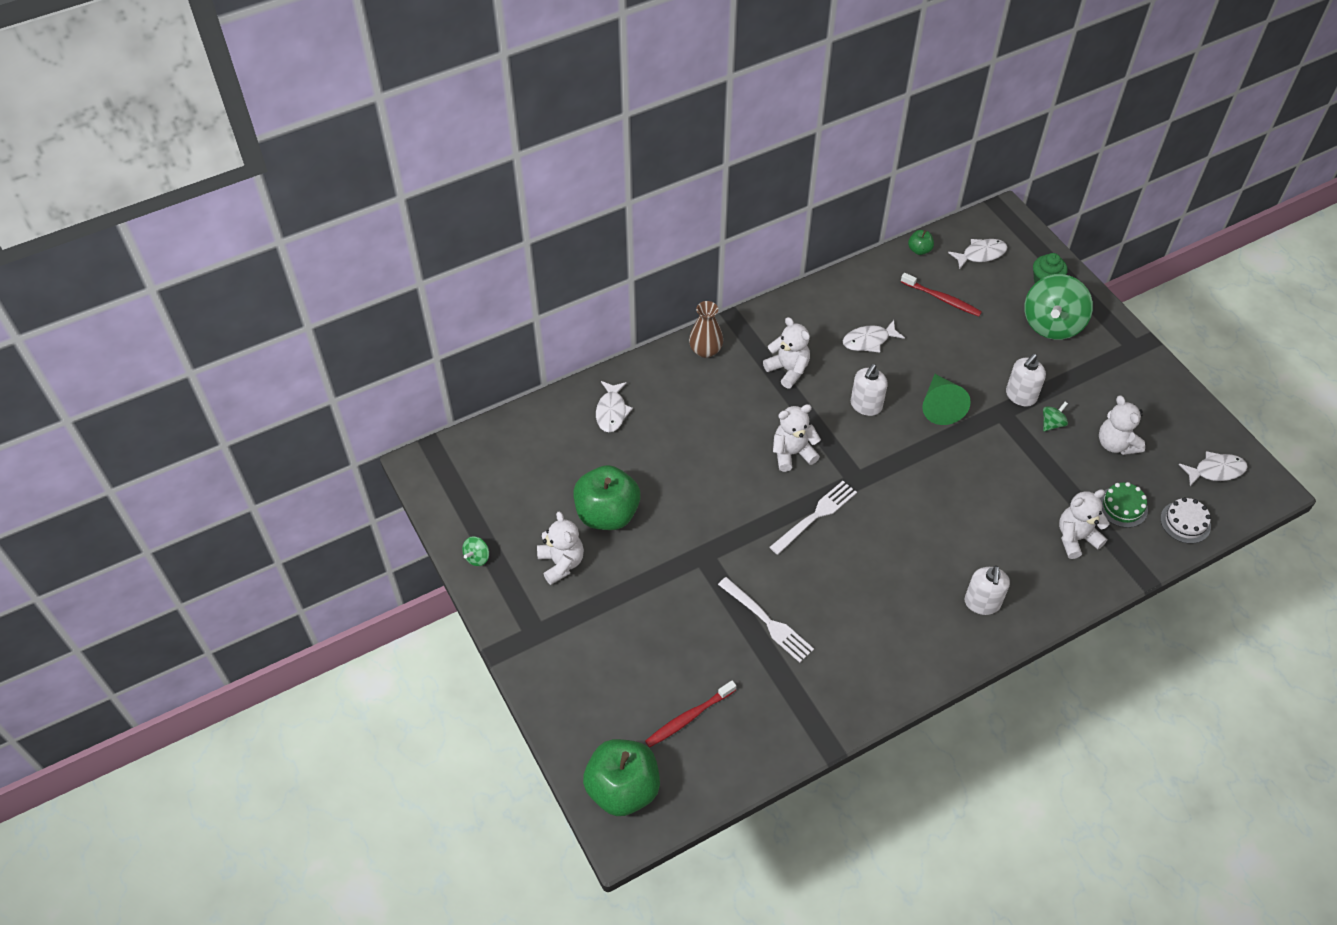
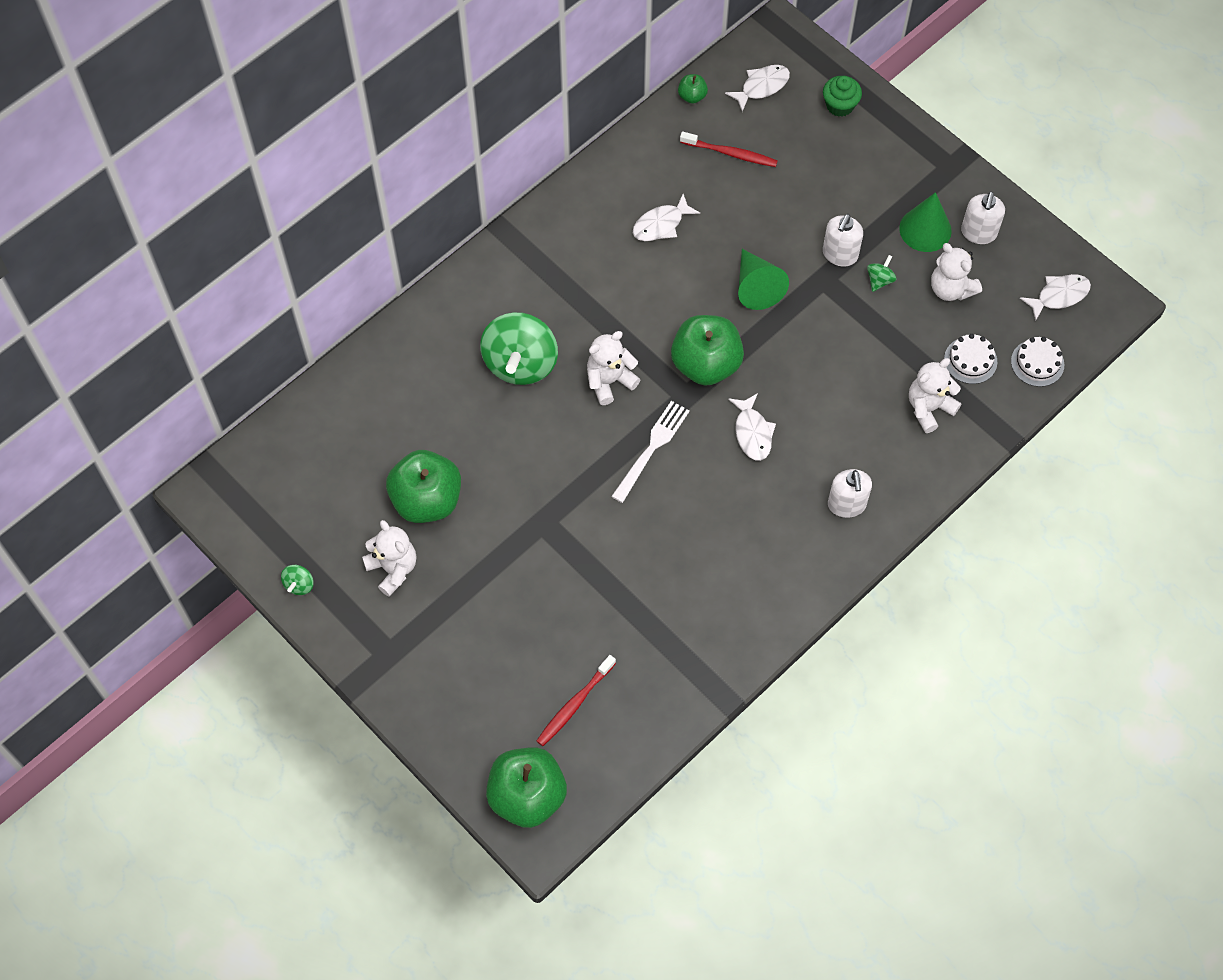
camera: 15 degrees left, 10 degrees up
(611, 411) = (397, 378): white fish -> white fish (752, 433)
(705, 350) = (482, 278): brown vase -> none
(767, 621) = (630, 580): white fork -> none
(788, 370) = (580, 281): white teddy bear -> none
(866, 405) = (676, 305): white soap dispenser -> white soap dispenser (978, 233)
(880, 458) = (706, 364): none -> green apple
(1052, 324) = (857, 158): green spinning top -> green spinning top (520, 363)
(1102, 392) = (925, 229): none -> green cone
(1122, 506) = (970, 360): green cake -> white cake

